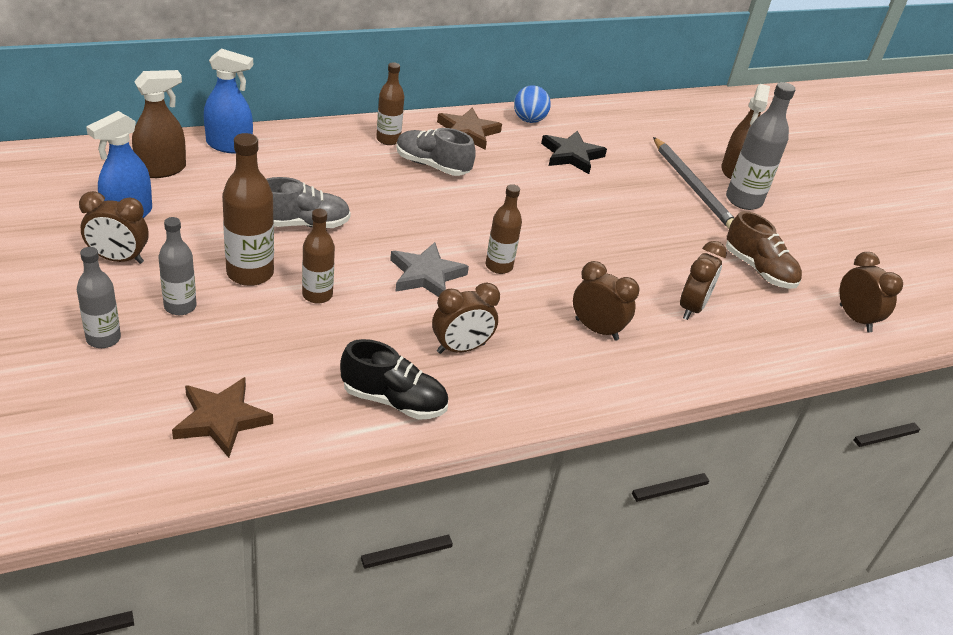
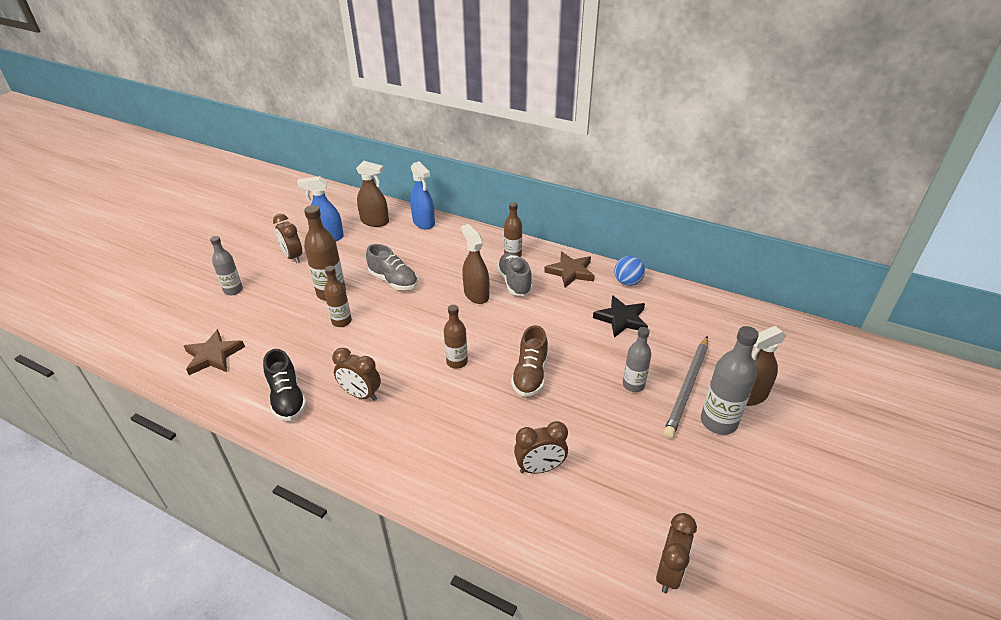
camera: 55 degrees right, 0 degrees up
(180, 306) = (280, 292): grey bottle -> grey bottle (633, 385)
(415, 195) = (476, 294): none -> brown spray bottle
(426, 275) = (409, 343): grey star -> none
(596, 329) = (452, 437): brown clock -> none
(759, 270) = (642, 478): brown shoe -> brown shoe (530, 375)

